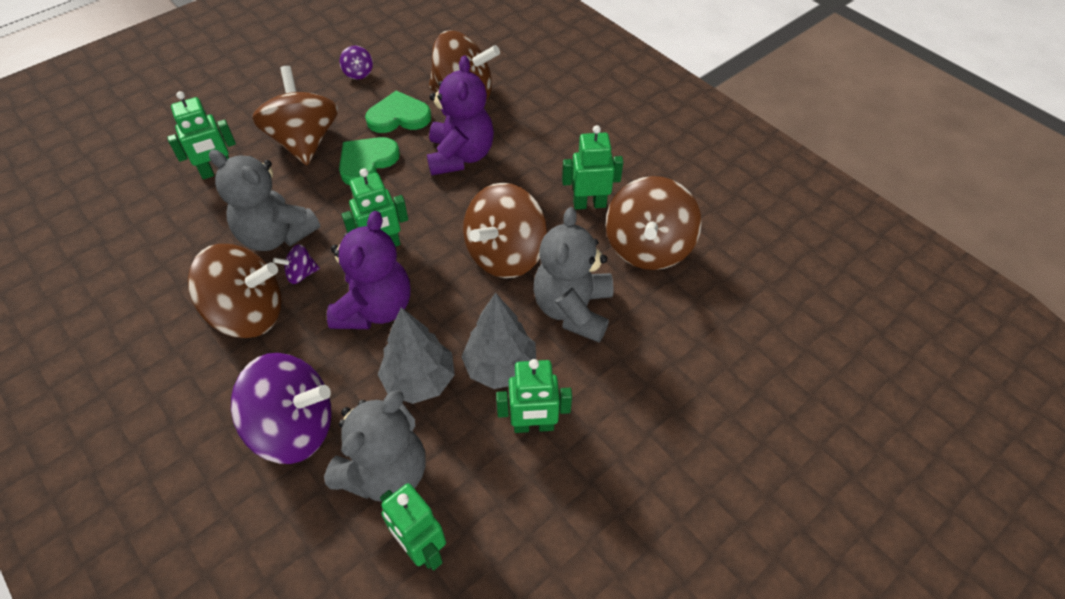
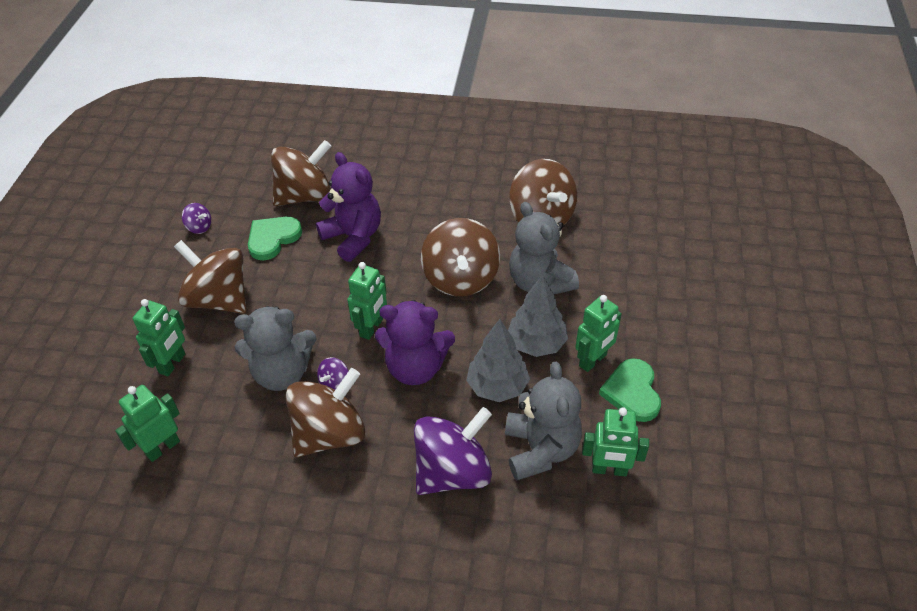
camera: 40 degrees left, 5 degrees down
(367, 162) = (288, 283): green heart -> green heart (632, 392)
(375, 308) = (415, 367): purple teddy bear -> purple teddy bear turned 120 degrees clockwise
(589, 204) = (476, 214): green robot -> green robot (162, 448)

